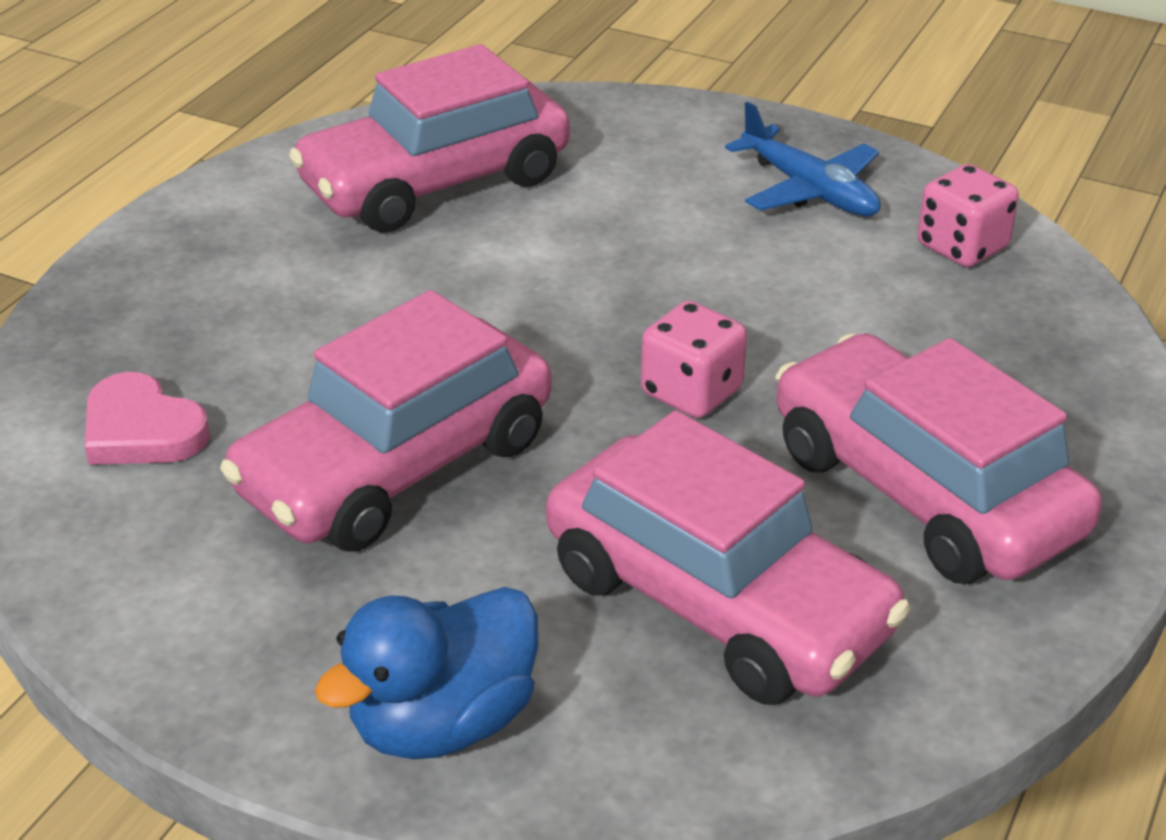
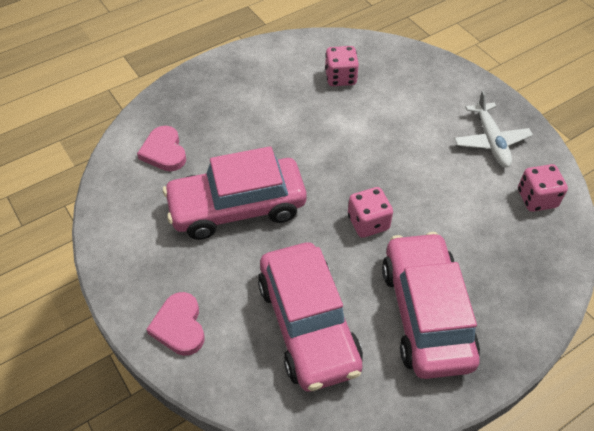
camera: 30 degrees right, 15 degrees up
(435, 183) = (340, 78): pink car -> pink dice
(443, 722) = (179, 326): blue duck -> pink heart
(809, 189) = (491, 141): blue plane -> white plane

